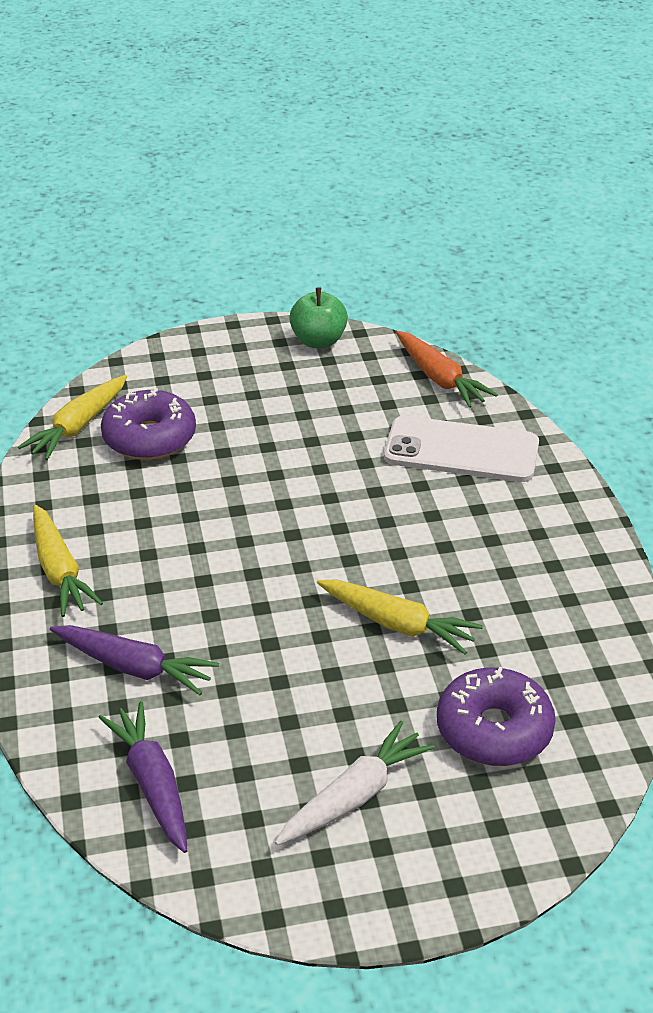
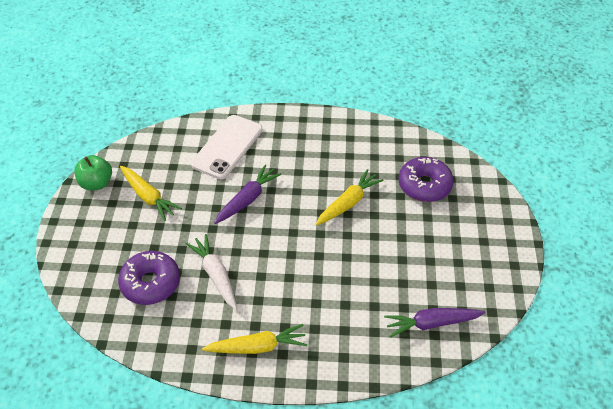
camera: 75 degrees left, 10 degrees up
(78, 426) = (120, 320): yellow carrot -> yellow carrot (148, 197)
(134, 667) = (348, 320): purple carrot -> purple carrot (247, 199)
(354, 796) = (454, 244): white carrot -> white carrot (215, 275)
(439, 379) = (162, 140): orange carrot -> none

